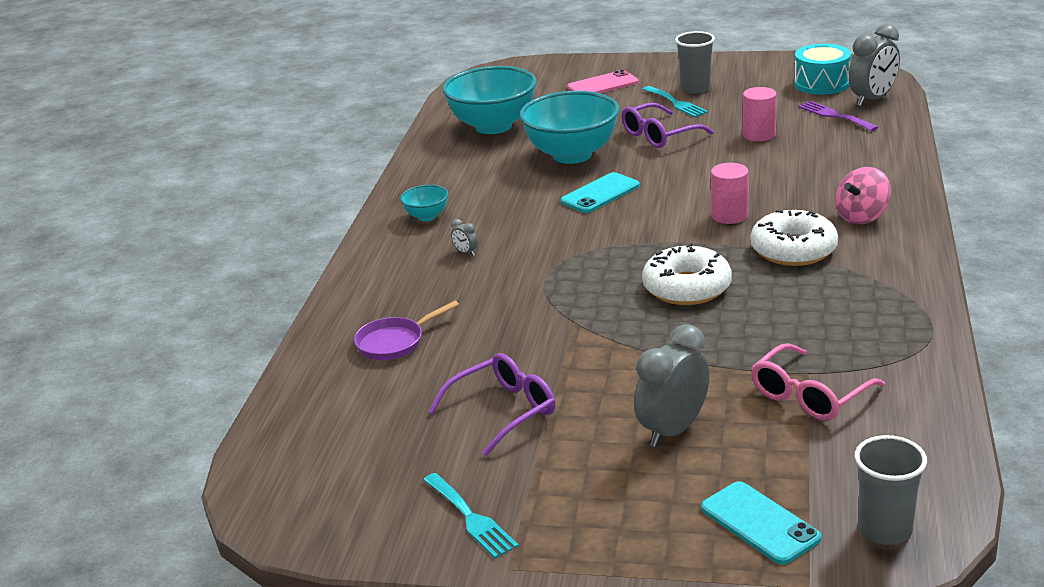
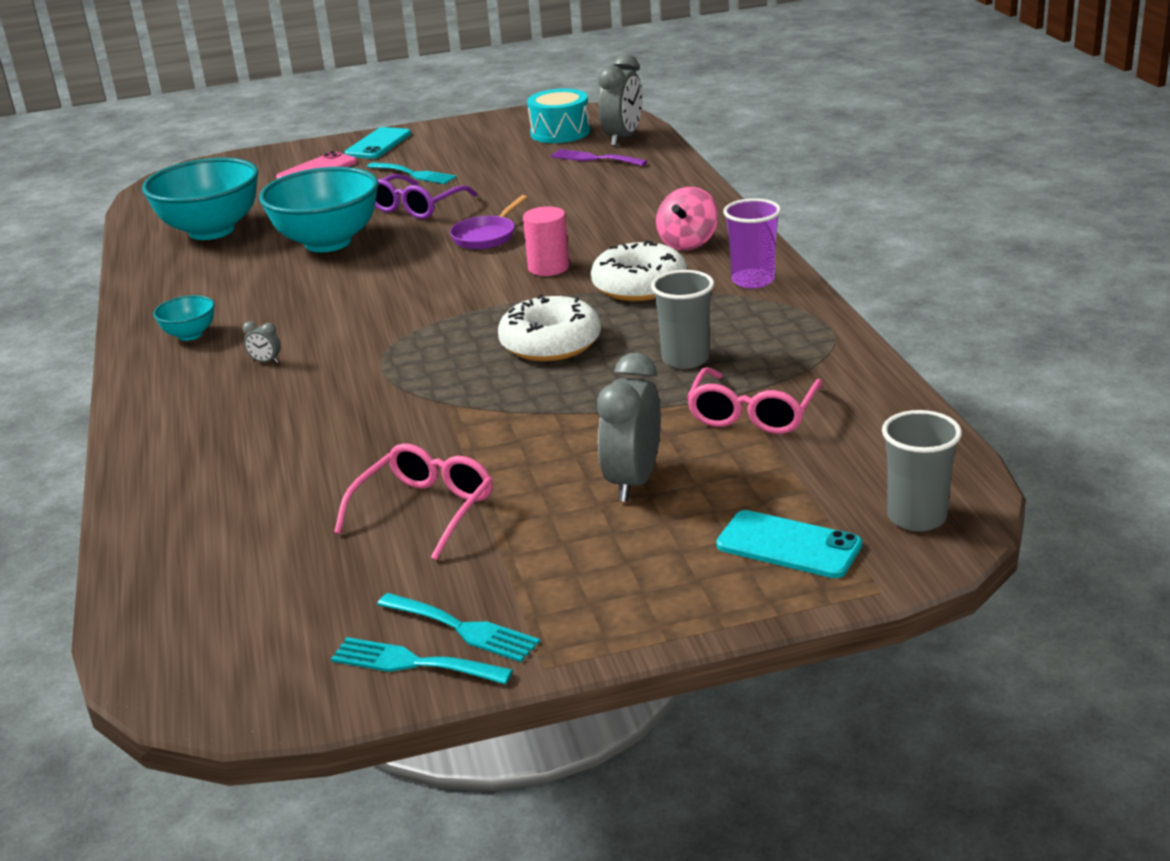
camera: 25 degrees left, 0 degrees up
(394, 342) = (238, 472): purple pan -> purple pan (486, 236)
(421, 535) = (413, 663): none -> turquoise fork
(503, 411) = (425, 510): purple glasses -> pink glasses
(600, 194) = (388, 273): turquoise phone -> turquoise phone (378, 144)
(695, 88) = (426, 157): grey cup -> grey cup (685, 359)
(759, 135) = (527, 188): pink cylinder -> none
(894, 266) = (753, 280): none -> purple cup

